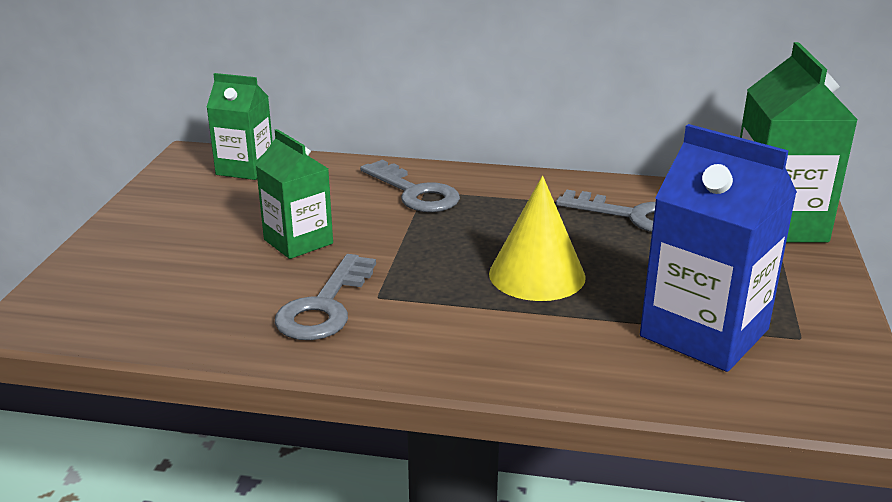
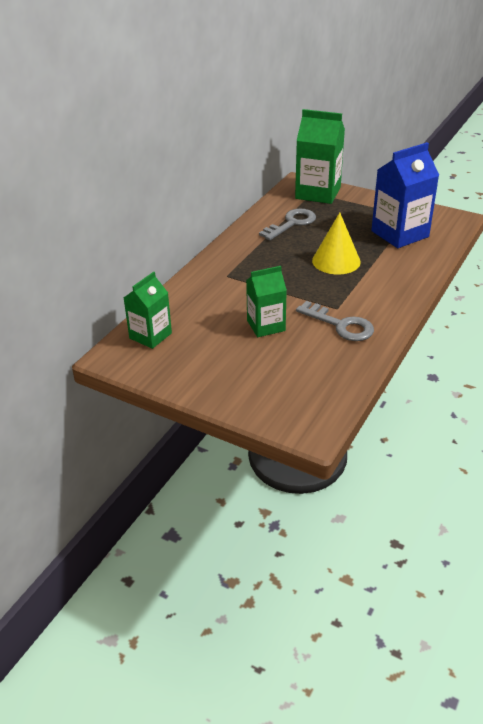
camera: 70 degrees left, 10 degrees up
(414, 192) = (226, 279): grey key -> none

